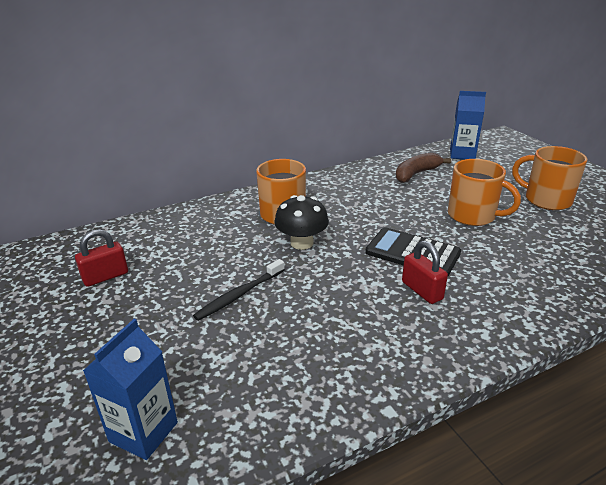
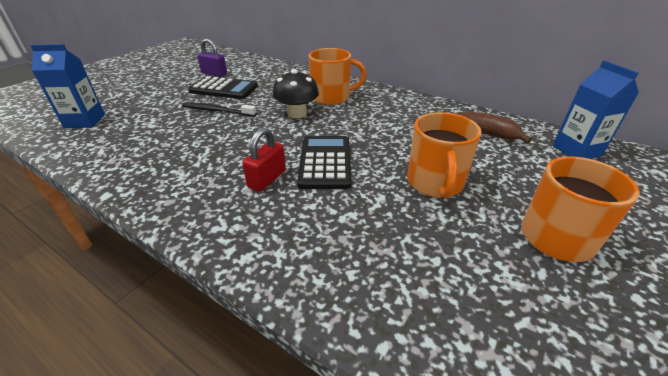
camera: 60 degrees right, 5 degrees up
(105, 276) = (214, 74): red padlock -> purple padlock
(173, 278) = (224, 89): none -> black calculator

